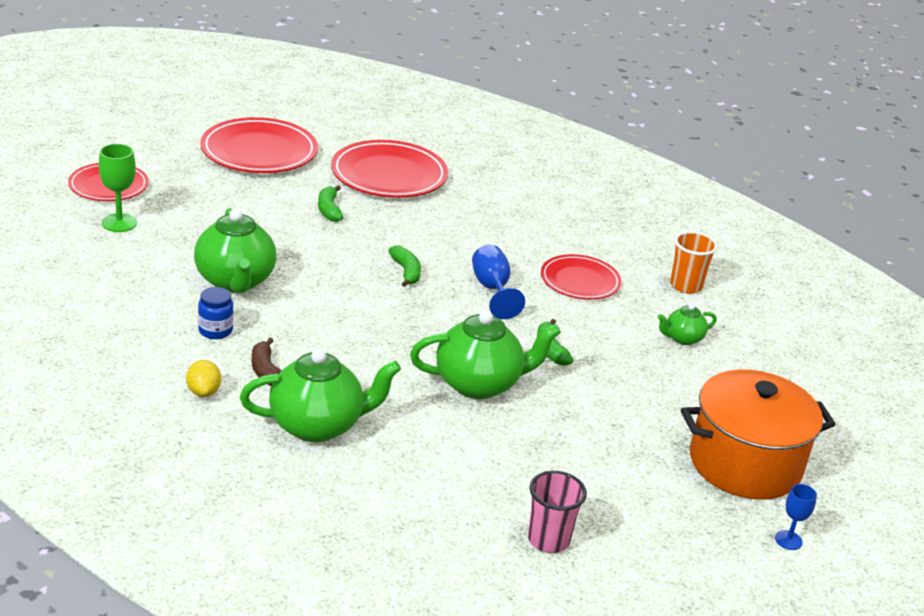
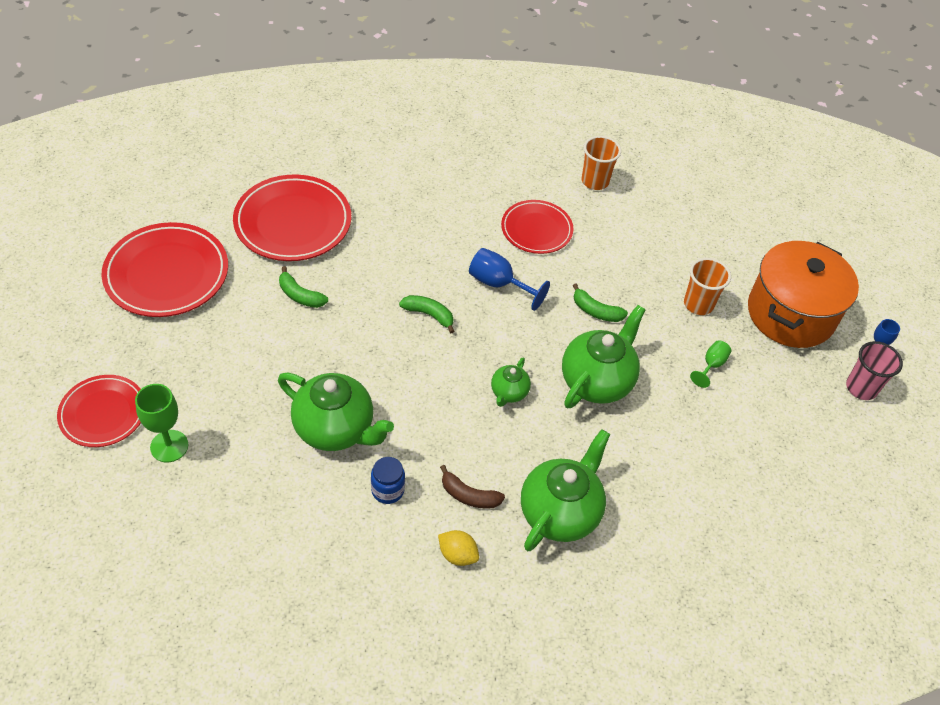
camera: 45 degrees left, 20 degrees up
(548, 540) = (780, 475): pink cup -> pink cup (861, 388)
(602, 441) = (711, 365): none -> green goblet
(656, 402) = (698, 304): none -> orange cup
(682, 338) = (647, 233): green teapot -> green teapot (509, 392)

